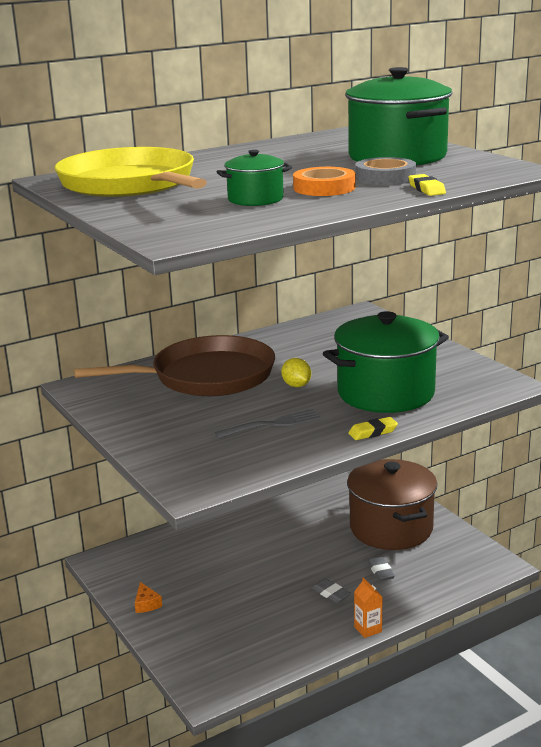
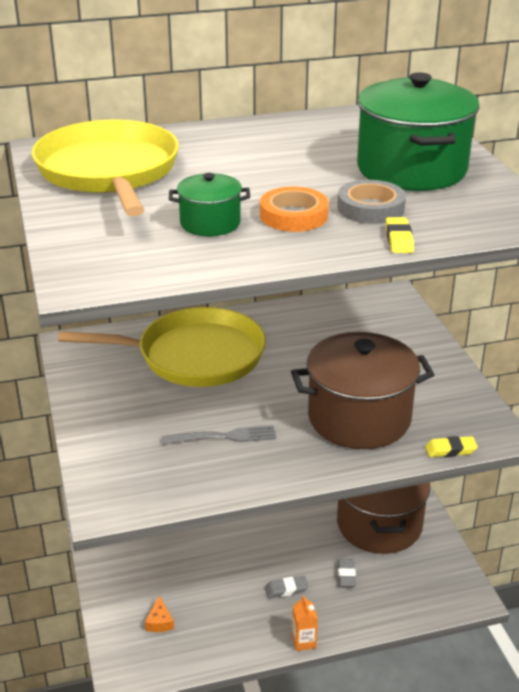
camera: 15 degrees right, 10 degrees up
(146, 604) = (111, 558): orange cheese -> orange cheese (160, 621)
(207, 376) = (194, 356): brown pan -> yellow pan
(296, 385) = (275, 387): yellow lemon -> none
(331, 593) = (286, 589): grey eraser -> grey eraser turned 75 degrees counterclockwise
(373, 432) = (318, 470): yellow eraser -> yellow eraser (450, 450)
(386, 393) = (359, 418): green pot -> brown pot

